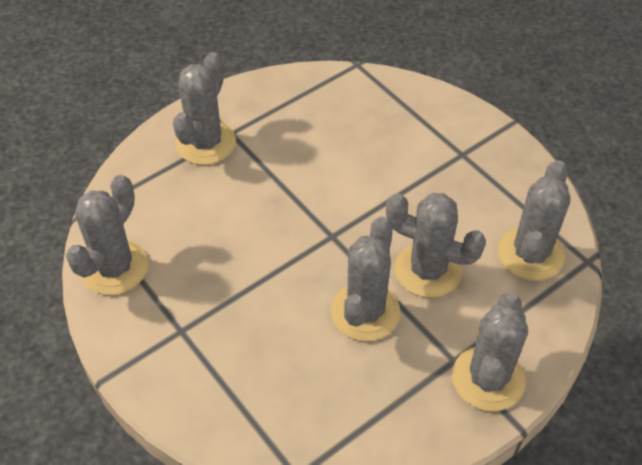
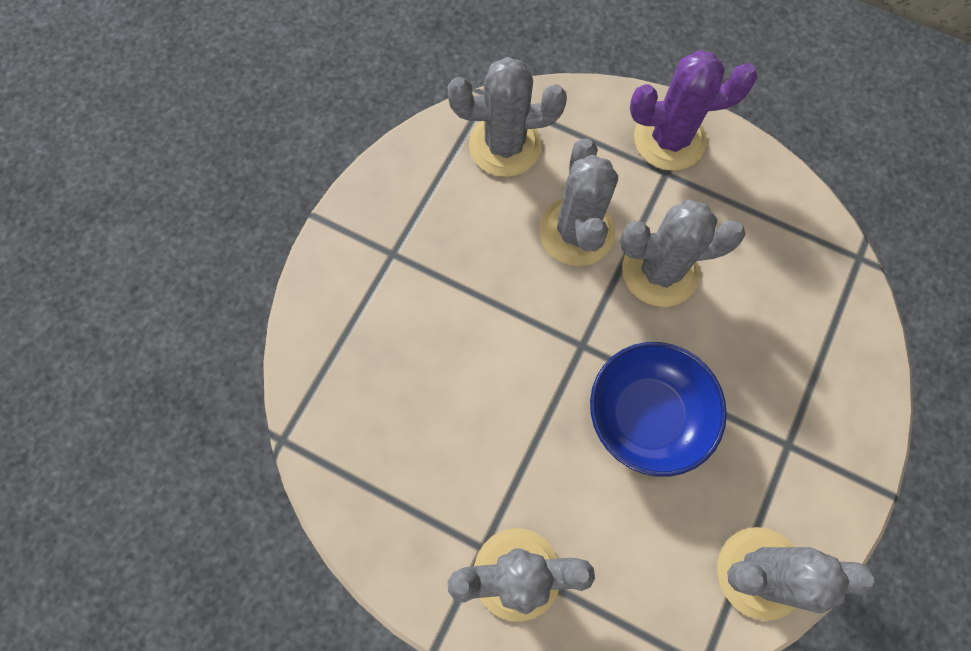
camera: 115 degrees left, 20 degrees up
(258, 252) = (647, 415): none -> blue bowl
(488, 378) = (669, 139): grey cactus -> purple cactus

